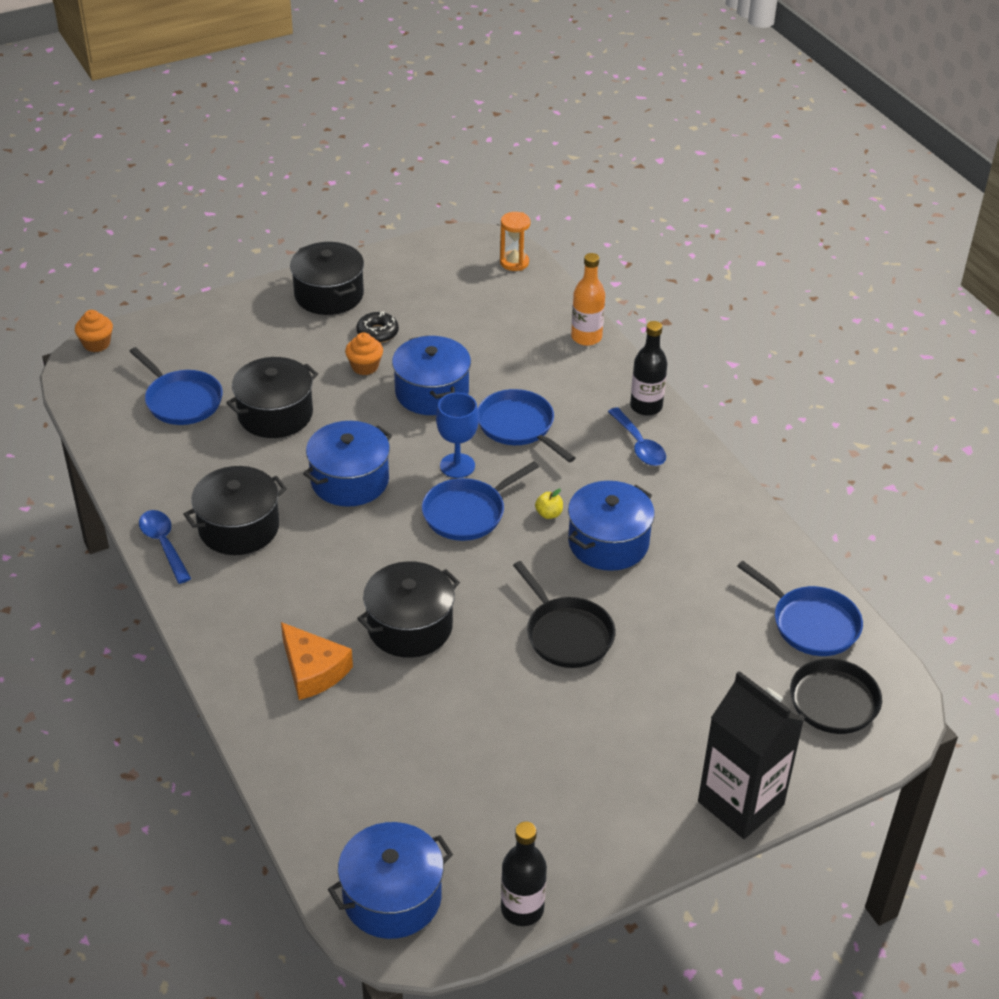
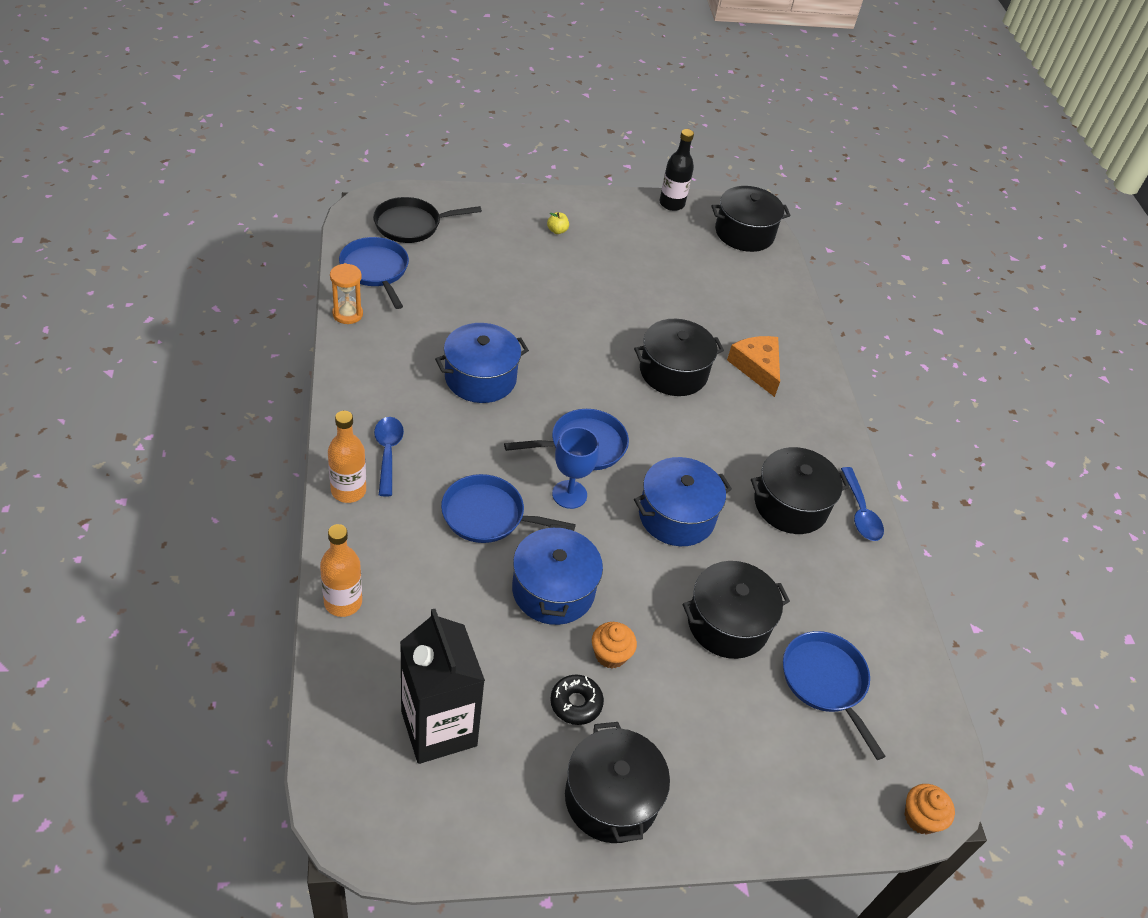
camera: 165 degrees left, 5 degrees up
(392, 897) = (744, 233): blue pot -> black pot
(514, 262) = (345, 766): orange hourglass -> orange hourglass (347, 314)
(518, 426) = (488, 515): blue pan -> blue pan turned 120 degrees clockwise
(549, 514) = (514, 419): yellow apple -> yellow apple (557, 231)
(566, 634) = (558, 326): black pan -> none
(646, 406) = (348, 491): black bottle -> orange bottle
(740, 803) = (512, 202): black carton -> black carton (439, 728)

